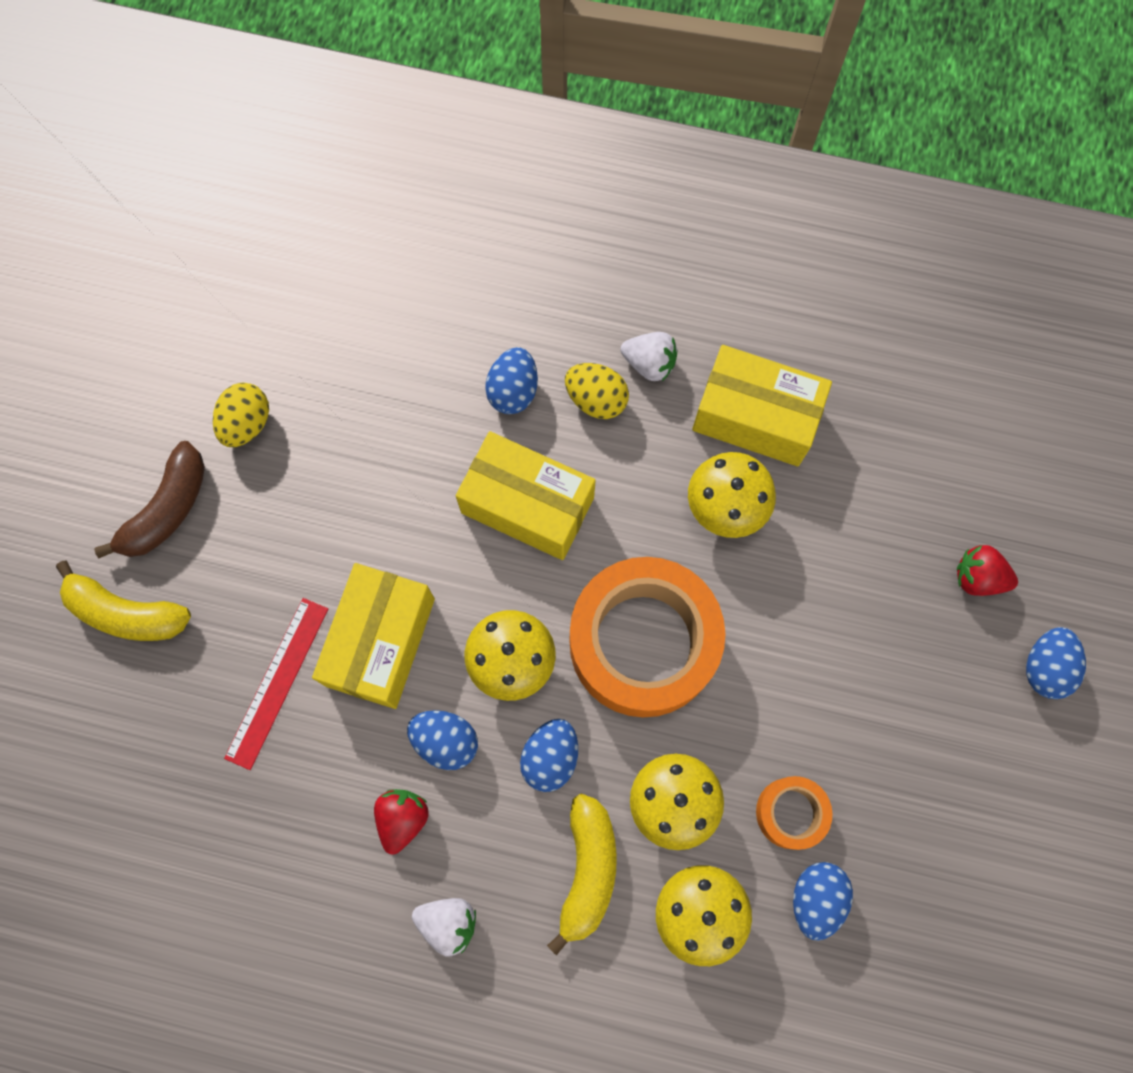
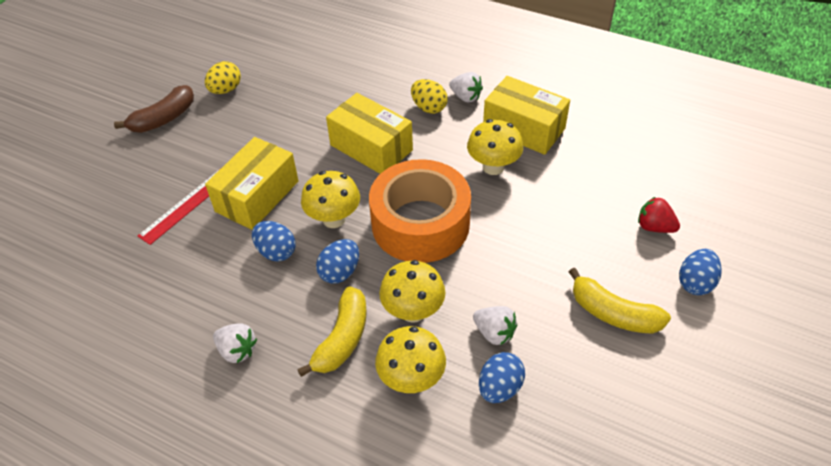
camera: 15 degrees right, 25 degrees down
(126, 613) = (117, 159): yellow banana -> yellow banana (613, 313)
(402, 818) = (232, 287): red strawberry -> none
(513, 391) = (381, 97): blue egg -> none
(790, 813) = (494, 333): orange tape -> white strawberry

